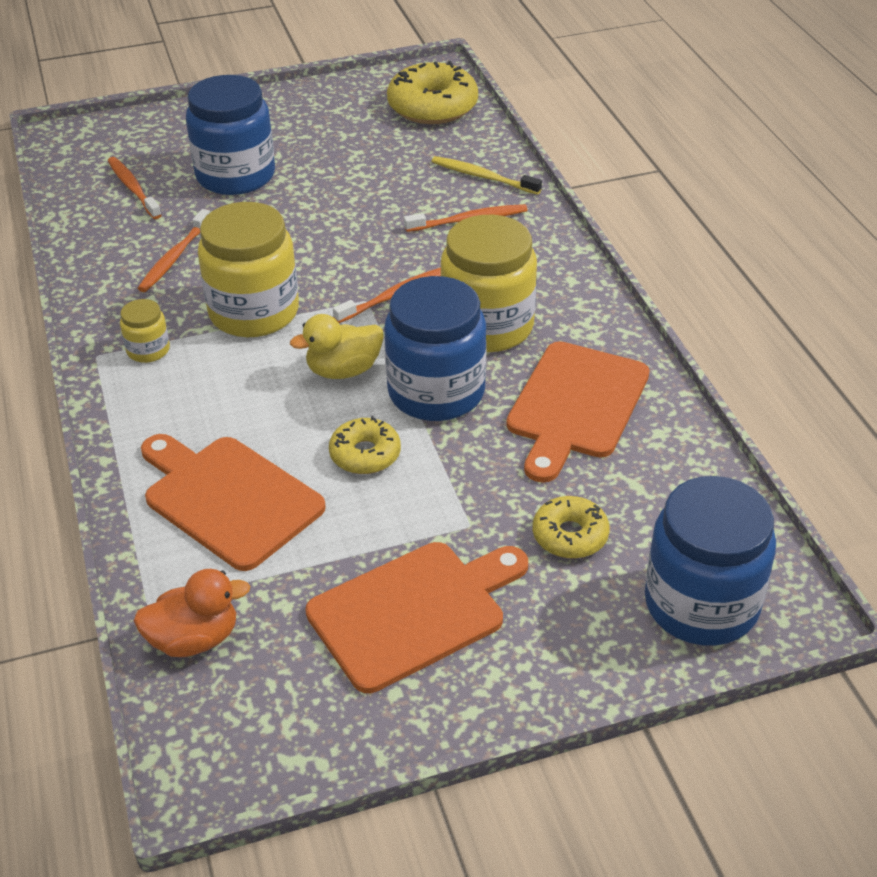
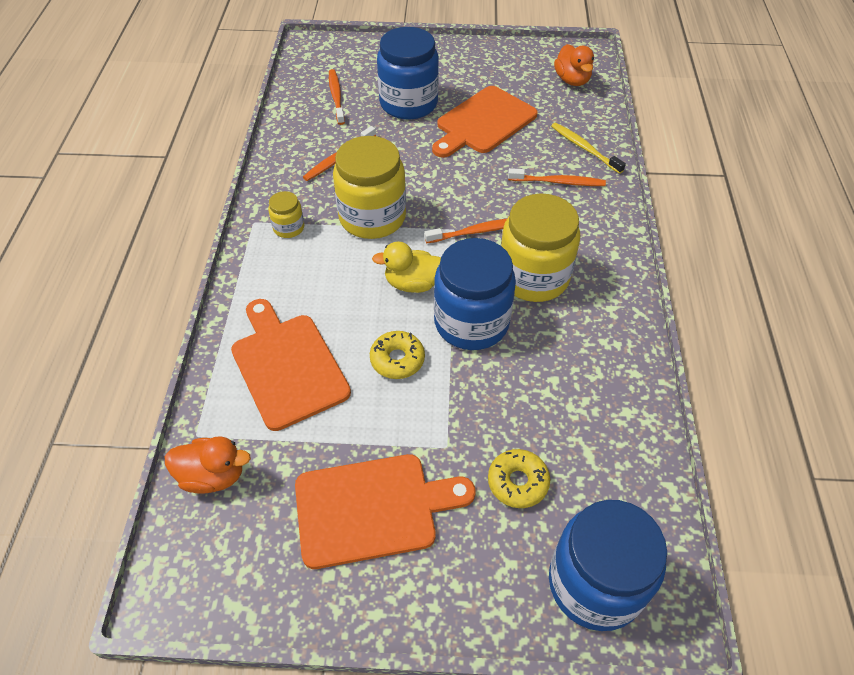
camera: 20 degrees right, 10 degrees up
(432, 106) = (572, 80): yellow donut -> orange duck
(575, 405) = (571, 366): orange cutting board -> orange cutting board (483, 122)

